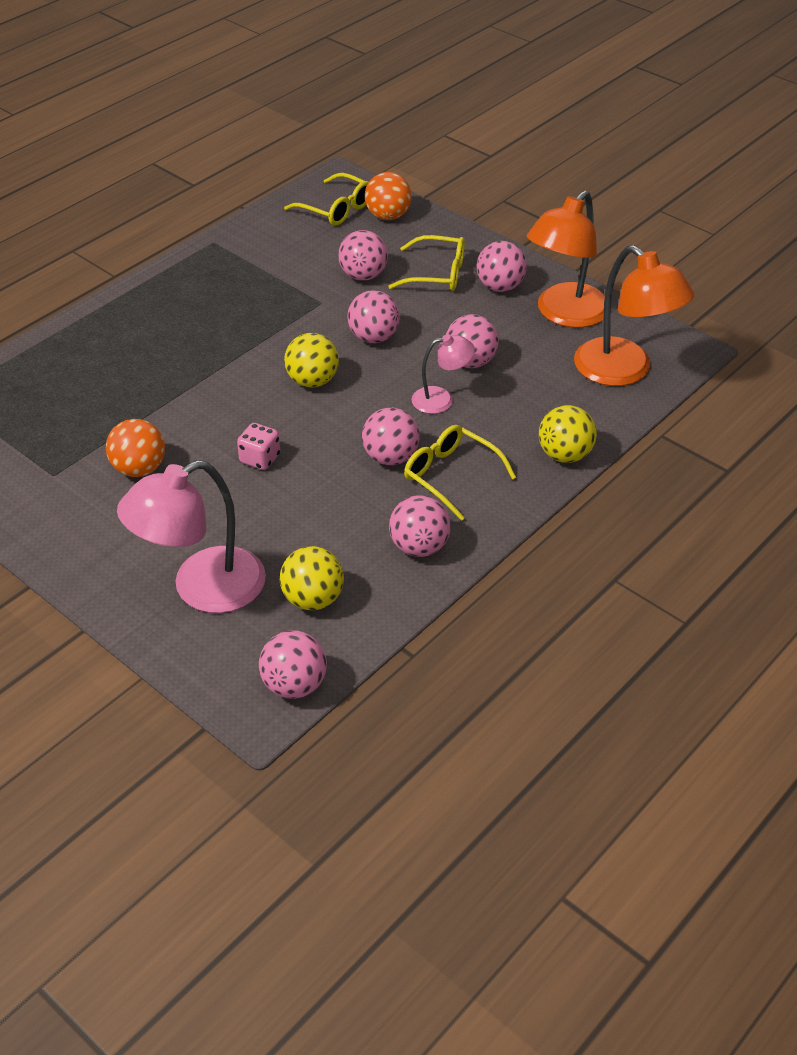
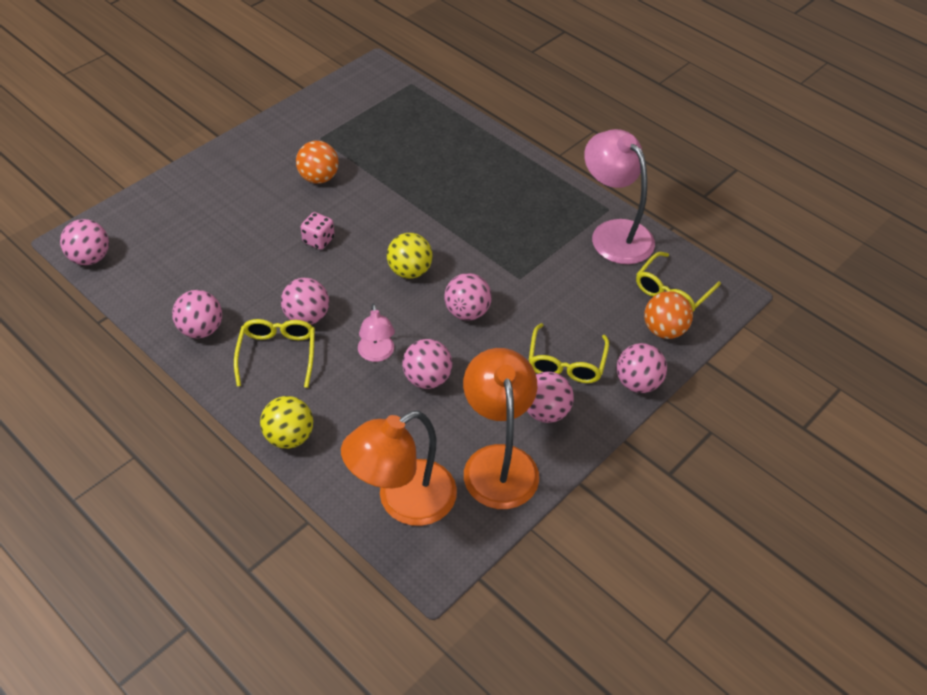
camera: 90 degrees right, 5 degrees up
(202, 589) = (191, 212): pink lamp -> pink lamp (614, 233)
(313, 599) = (165, 268): yellow ball -> none
(363, 276) = (561, 308): pink ball -> pink ball (637, 383)
(450, 476) = (277, 354): yellow glasses -> yellow glasses turned 45 degrees counterclockwise
(565, 314) = (498, 462): orange lamp -> orange lamp turned 45 degrees clockwise

